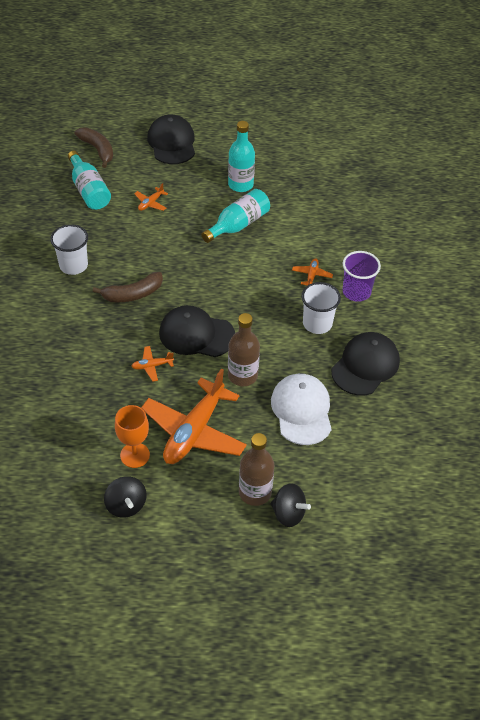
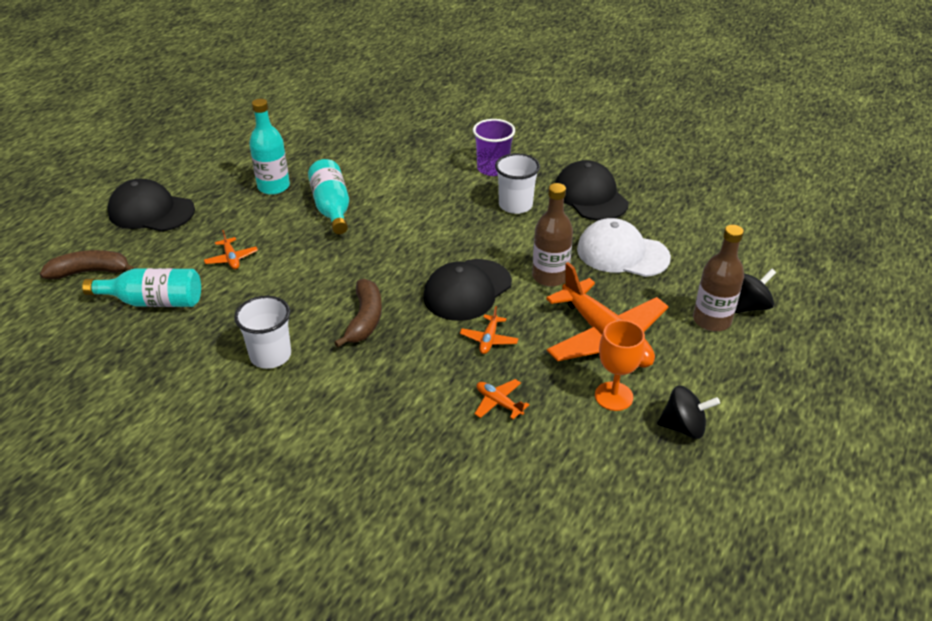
camera: 60 degrees left, 10 degrees down
(311, 275) = (448, 186): orange plane -> orange plane (498, 403)

